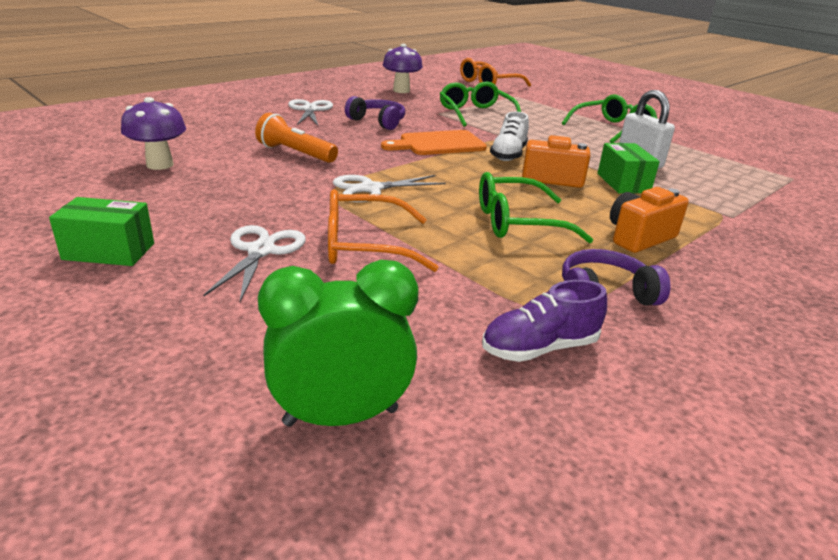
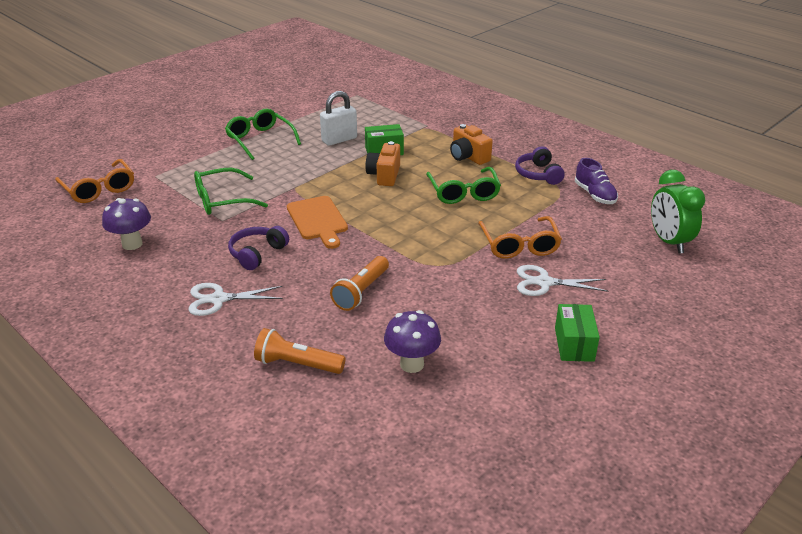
camera: 90 degrees left, 5 degrees up
(201, 128) = (297, 364): none -> orange flashlight
(371, 189) = (429, 248): white scissors -> none
(508, 155) = (337, 189): white shoe -> none

